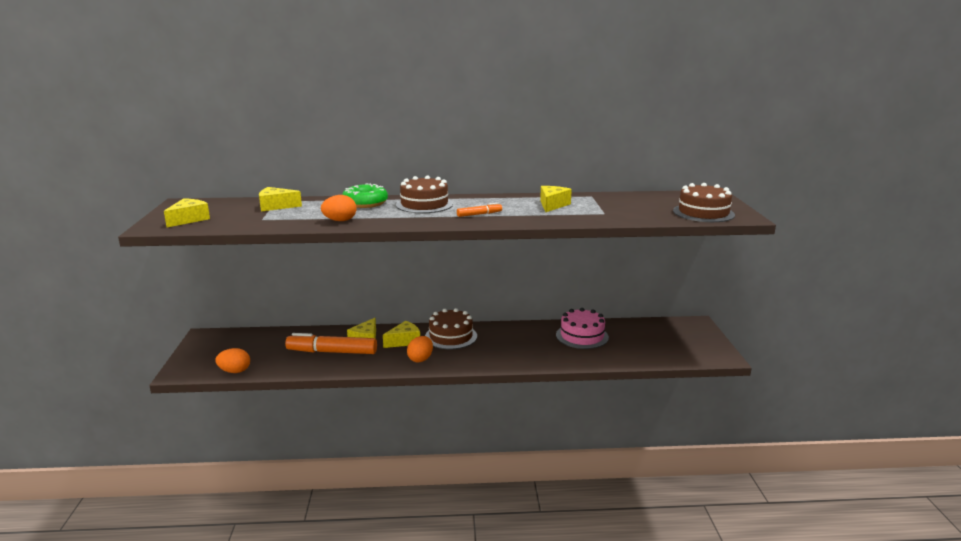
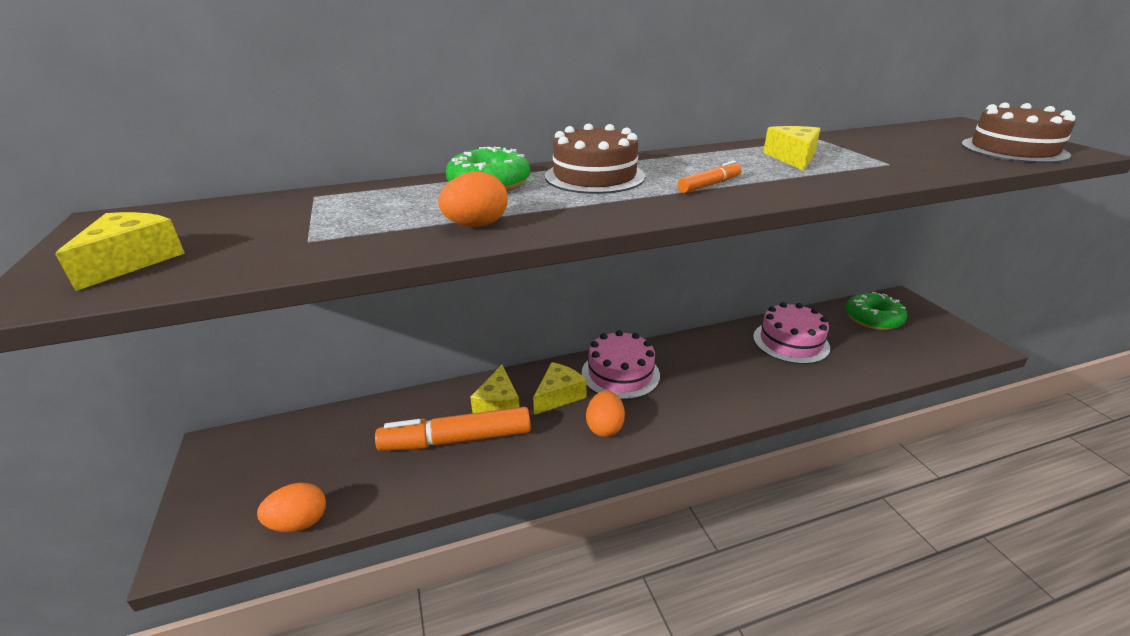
camera: 15 degrees left, 10 degrees up
(276, 206) = (321, 207): yellow cheese -> none
(451, 336) = (620, 374): brown cake -> pink cake
(658, 331) = (873, 318): none -> green donut

